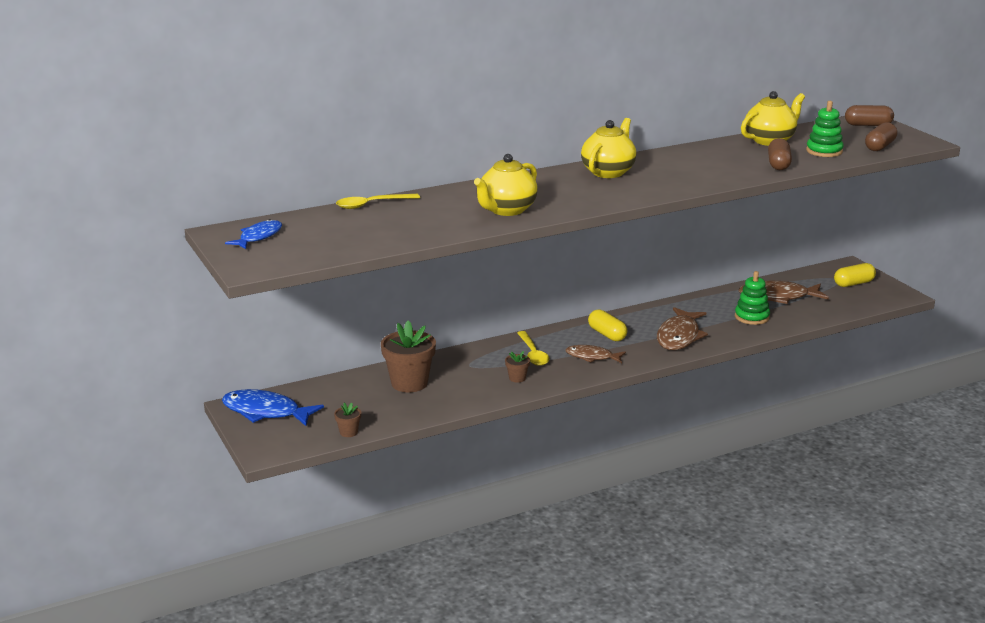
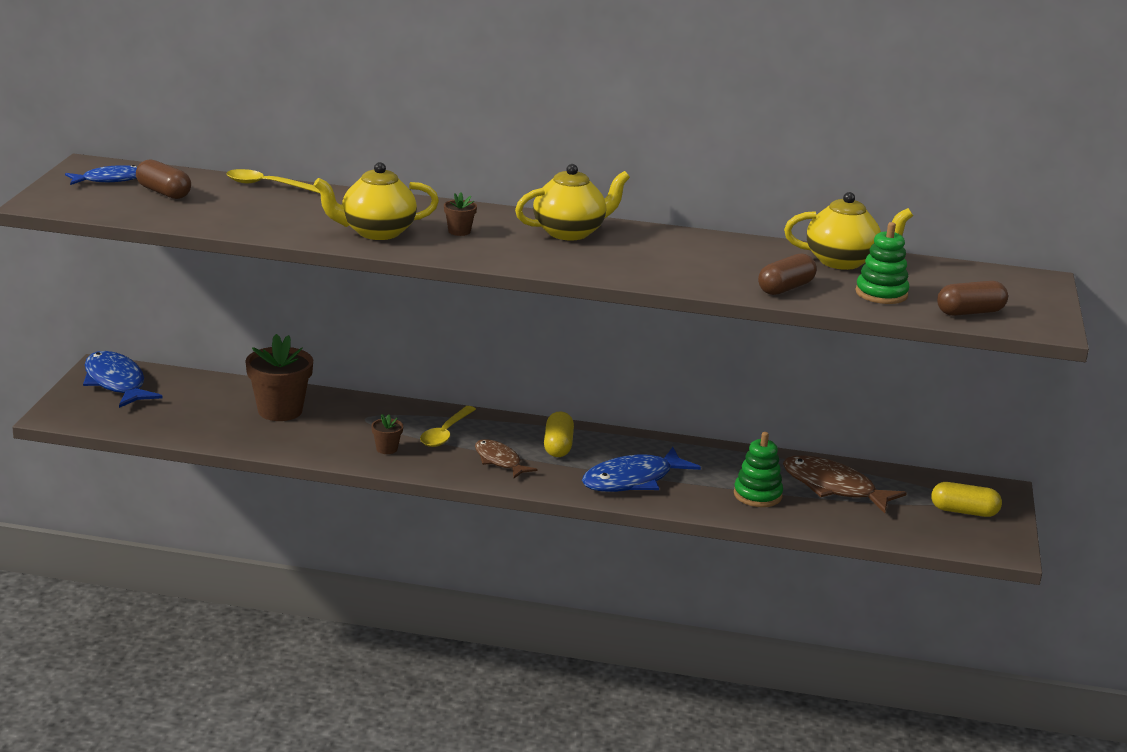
camera: 35 degrees right, 0 degrees up
(348, 432) = (150, 430): brown flower pot -> brown flower pot (459, 231)
(679, 336) = (632, 480): brown fish -> blue fish
(868, 125) = (1020, 285): brown capsule -> brown capsule (164, 192)

